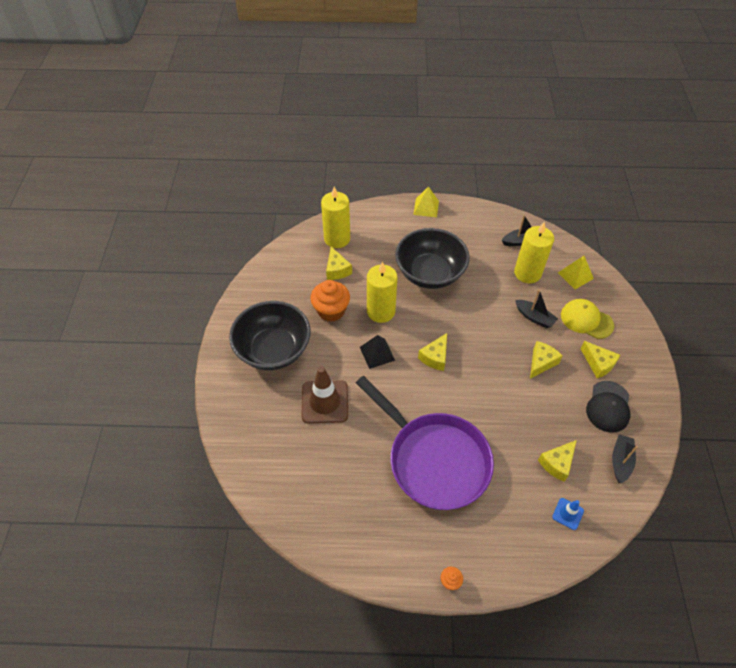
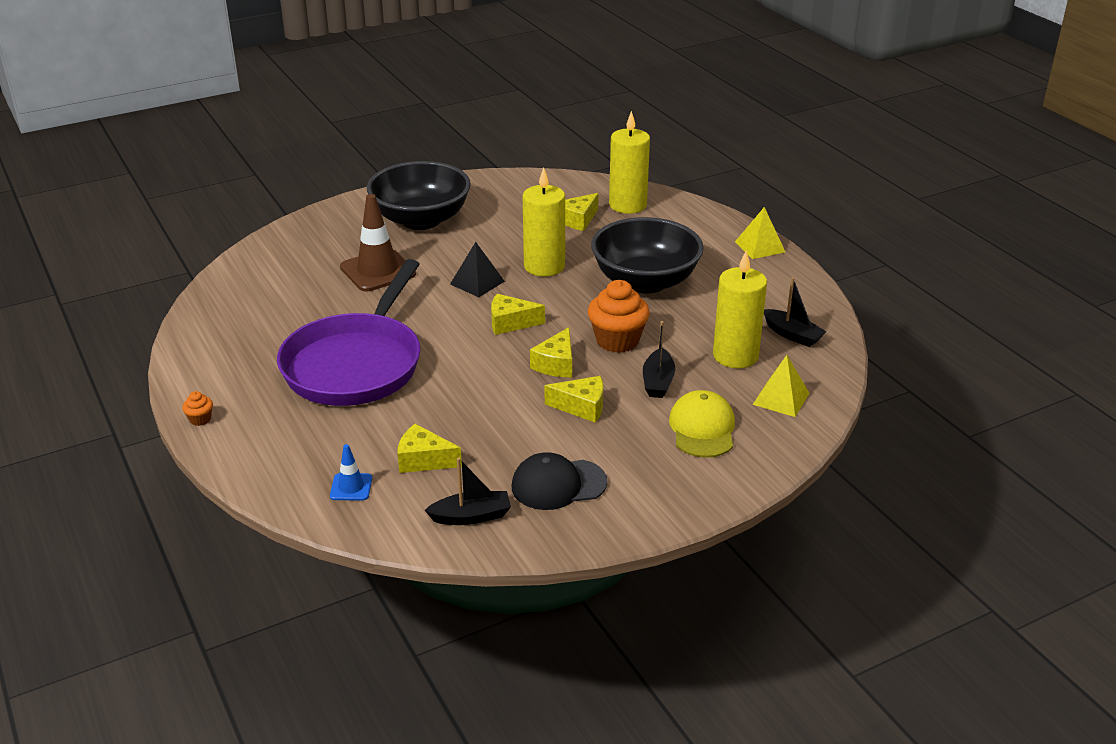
camera: 60 degrees right, 20 degrees down
(331, 311) = (511, 235): orange cupcake -> orange cupcake (617, 341)
(598, 364) = (629, 458): yellow cheese -> yellow cheese (556, 364)

